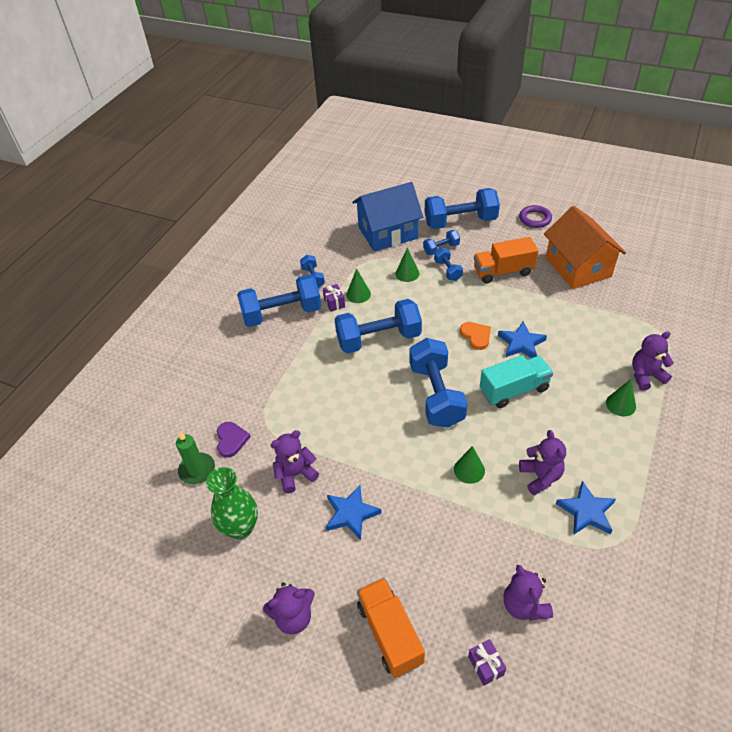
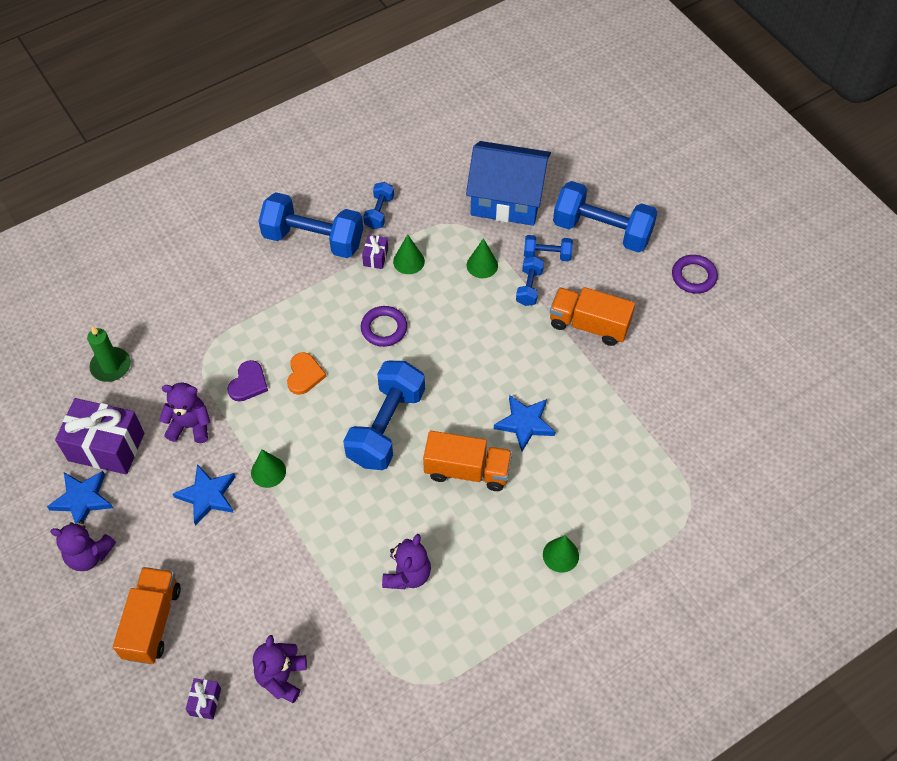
camera: 30 degrees right, 10 degrees up
(231, 440) = (161, 354): purple heart -> purple heart (248, 383)
(240, 528) = (106, 447): green vase -> purple gift
(378, 339) = (384, 328): blue dumbbell -> purple ring
(469, 470) = (347, 524): green cone -> green cone (268, 471)
(476, 336) = (486, 386): orange heart -> orange heart (304, 375)
(514, 390) = (467, 470): turquoise truck -> orange truck
(578, 267) = (680, 370): orange house -> none
(586, 511) = (417, 635): blue star -> blue star (82, 499)
(646, 376) = (620, 542): purple teddy bear -> none

